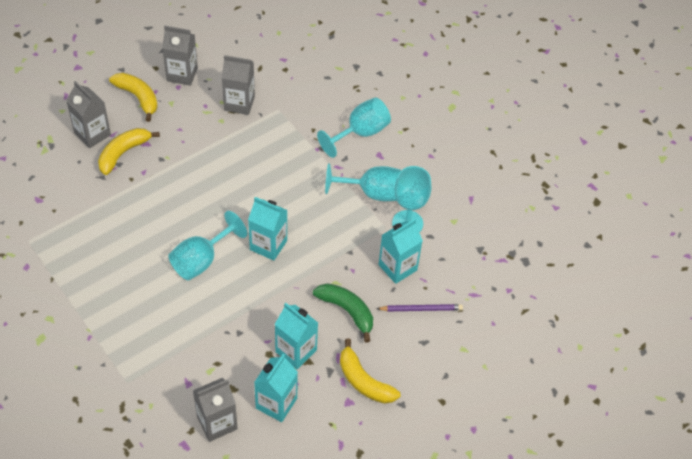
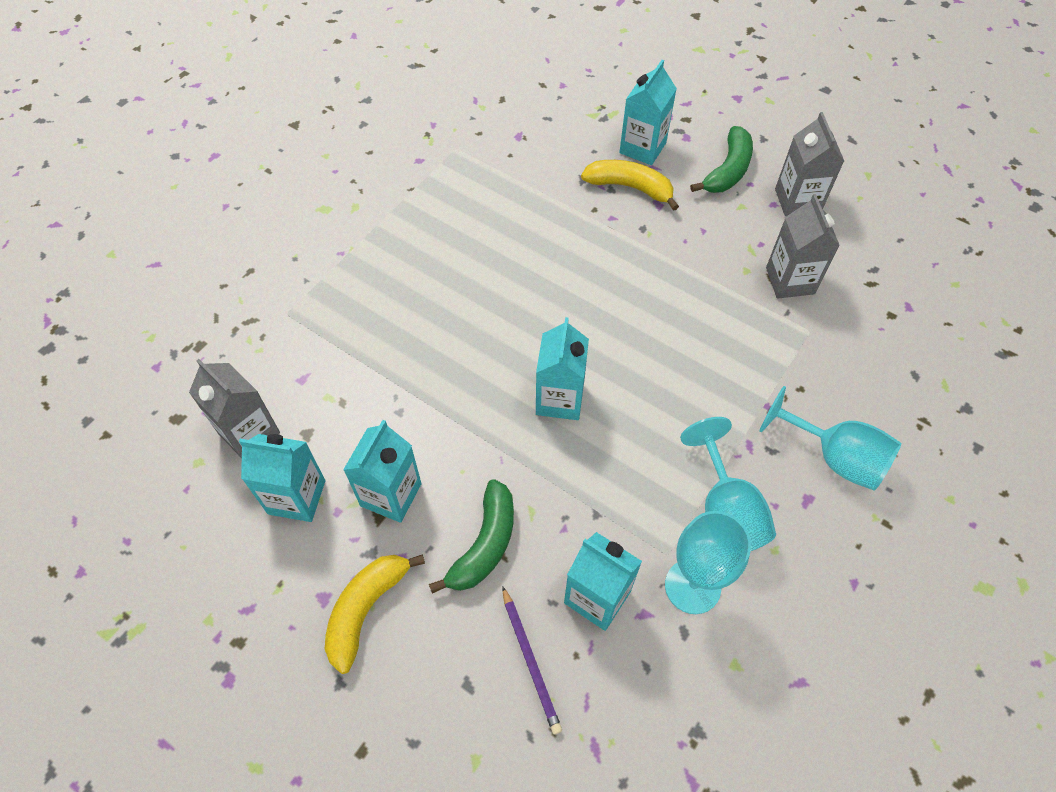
camera: 75 degrees right, 5 degrees up
(92, 134) = (642, 148): grey carton -> turquoise carton
(138, 97) = (728, 170): yellow banana -> green banana
(201, 260) = (500, 328): turquoise goblet -> none

